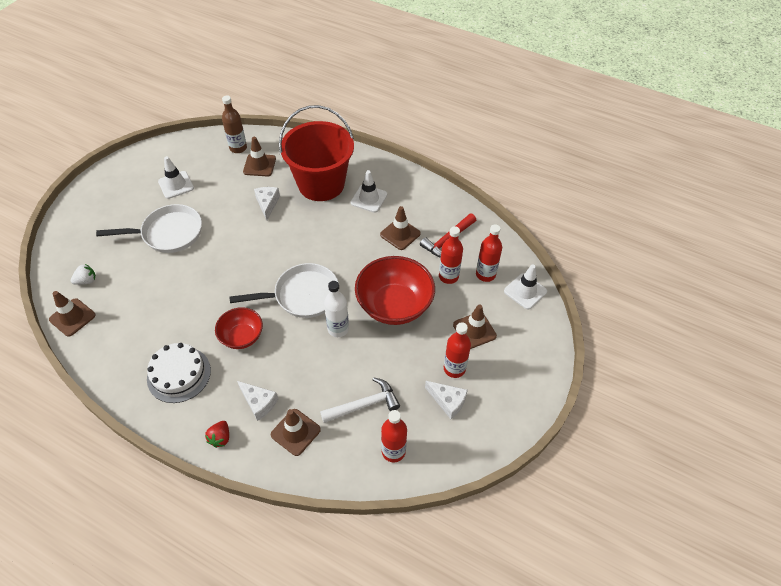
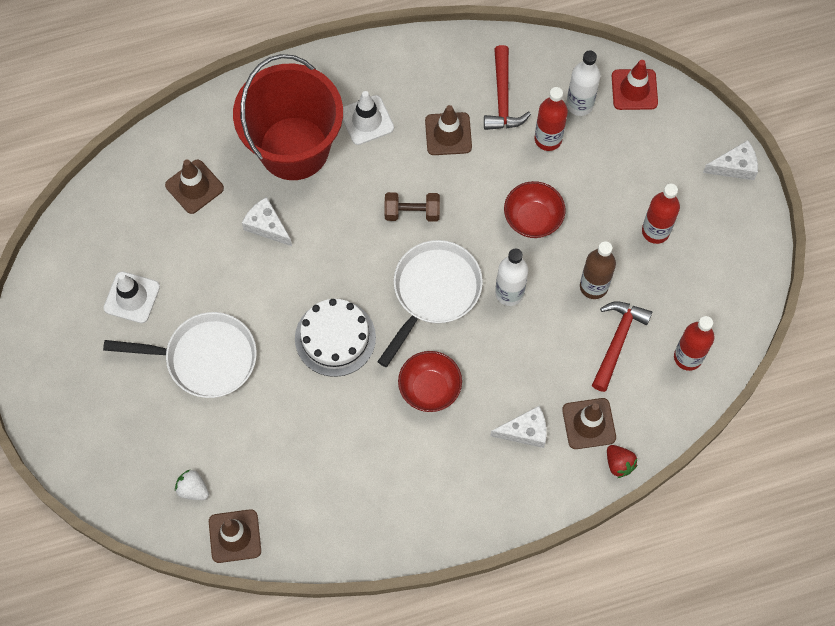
camera: 45 degrees left, 15 degrees up
(86, 281) = (193, 489): white strawberry -> white strawberry turned 75 degrees counterclockwise
(168, 233) = (205, 358): white pan -> white pan turned 60 degrees clockwise
(179, 374) = (418, 480): white cake -> white cake (335, 338)
(220, 438) = (531, 494): red strawberry -> red strawberry (619, 464)
(238, 148) = (139, 187): brown bottle -> brown bottle (593, 286)
(338, 252) = (412, 212): none -> brown dumbbell
(364, 404) = (617, 341): white hammer -> red hammer
(394, 305) = (533, 219): red bowl -> red bowl, size x0.58
(448, 401) = (683, 268): white cheese -> white cheese (735, 166)
(474, 330) = (632, 175): brown traffic cone -> none
(485, 274) = (579, 104): red bottle -> white bottle
(525, 291) = (634, 89): white traffic cone -> red traffic cone

